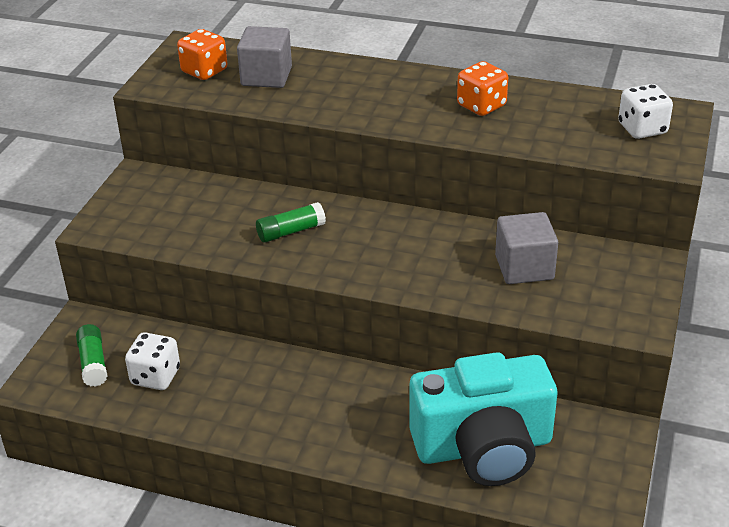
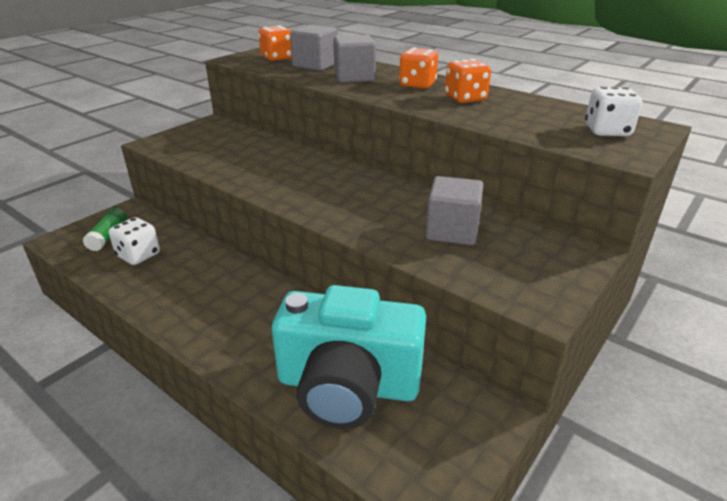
camera: 20 degrees right, 5 degrees down
(291, 231) = (280, 169): green glue stick -> none
(332, 91) = (354, 77): none -> grey cube
(415, 91) = (417, 85): none -> orange dice

